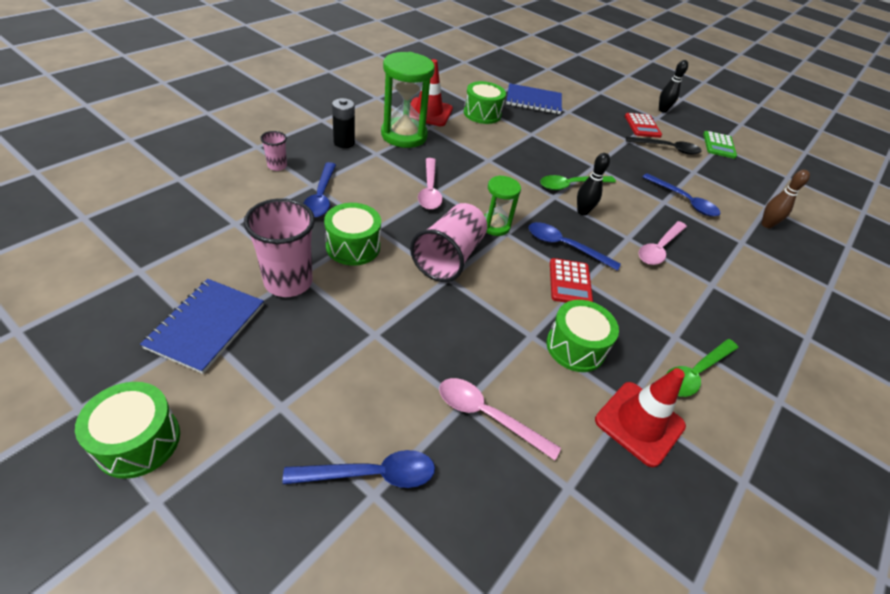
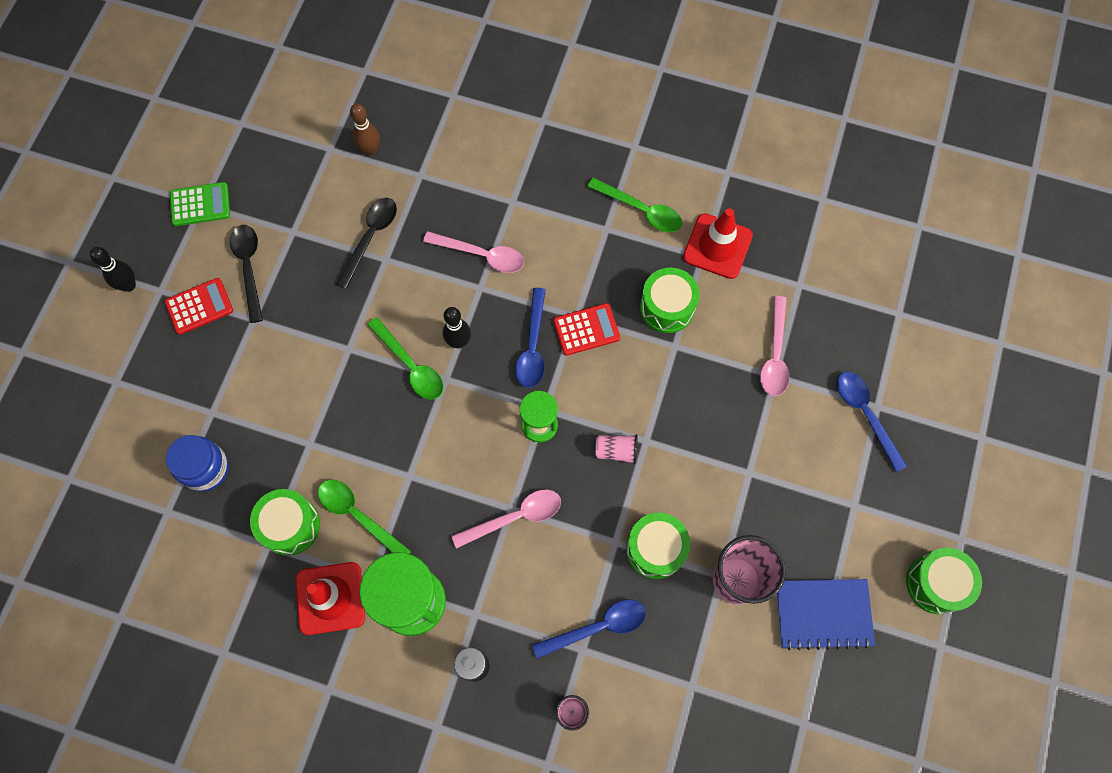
camera: 105 degrees left, 25 degrees up
(449, 257) = (616, 451): pink cup -> pink cup, size x0.50
(473, 135) = (358, 515): none -> green spoon
(533, 101) = (205, 468): blue notebook -> blue jar
(684, 201) = (370, 238): blue spoon -> black spoon

